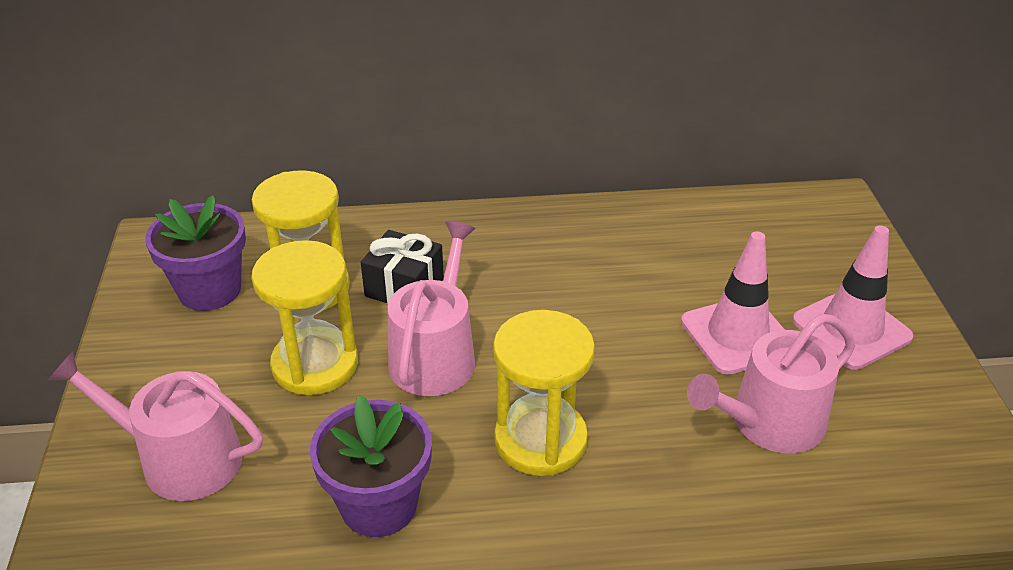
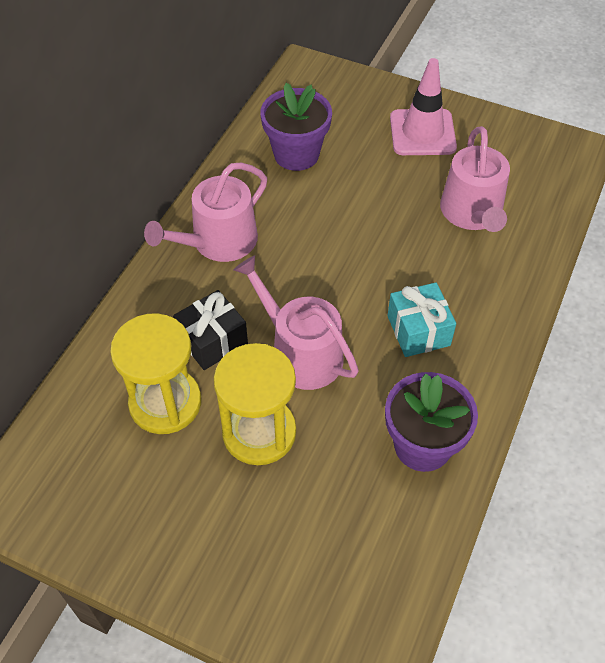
camera: 60 degrees left, 15 degrees up
(180, 459) = (304, 559): pink watering can -> pink watering can (218, 242)
(210, 290) = (113, 477): purple flower pot -> purple flower pot (296, 154)
(540, 440) = (418, 330): yellow hourglass -> turquoise gift
(737, 335) = (392, 186): pink traffic cone -> none

